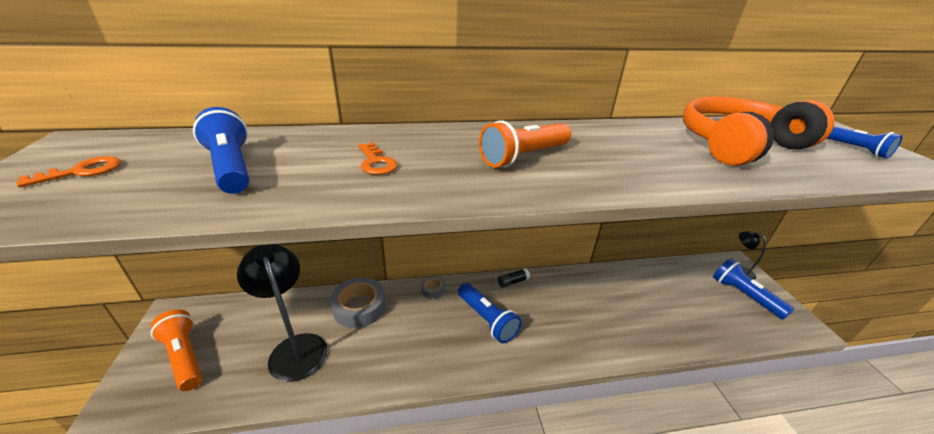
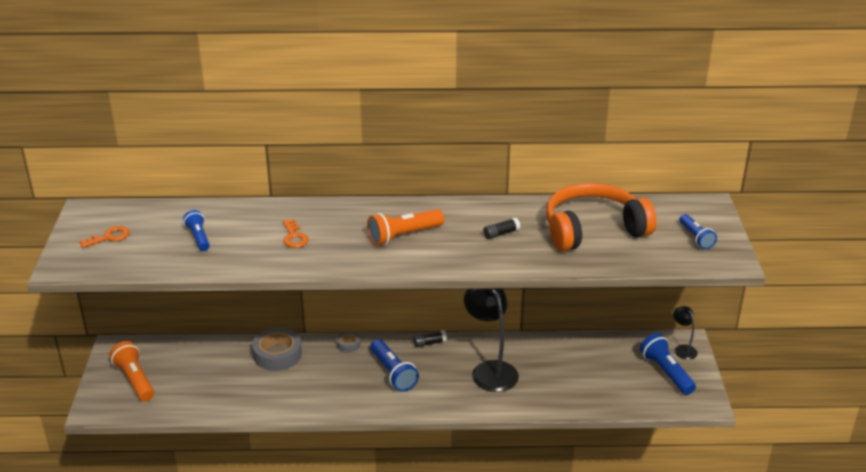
camera: 10 degrees right, 0 degrees up
(231, 167) = (198, 237): blue flashlight -> blue flashlight, size x0.65
(295, 347) = (222, 381): black lamp -> black lamp (490, 370)
(641, 151) = (501, 233): none -> black glue stick

